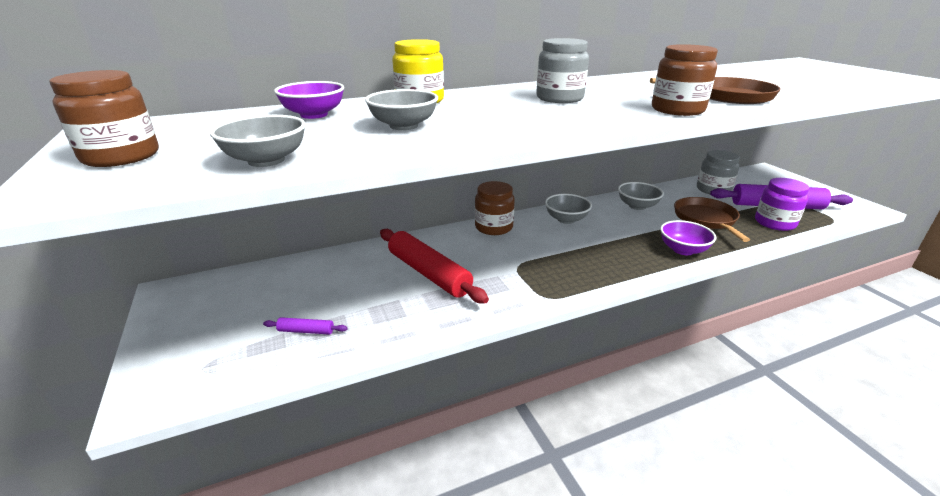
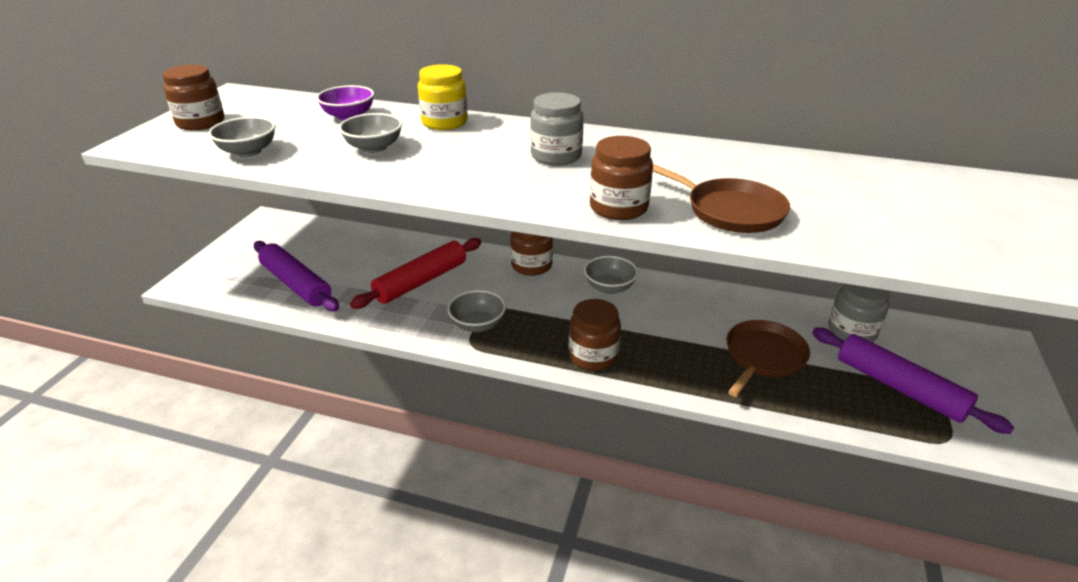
camera: 40 degrees right, 5 degrees up
(306, 331) = (296, 284): purple rolling pin -> purple rolling pin, size x2.34
(428, 273) = (421, 281): red rolling pin -> red rolling pin turned 45 degrees clockwise
(631, 262) = (593, 356): none -> brown jar
(637, 206) = (711, 307): grey bowl -> grey bowl (478, 325)
(683, 250) = (668, 371): purple bowl -> none
(774, 223) = (846, 402): purple jar -> none

